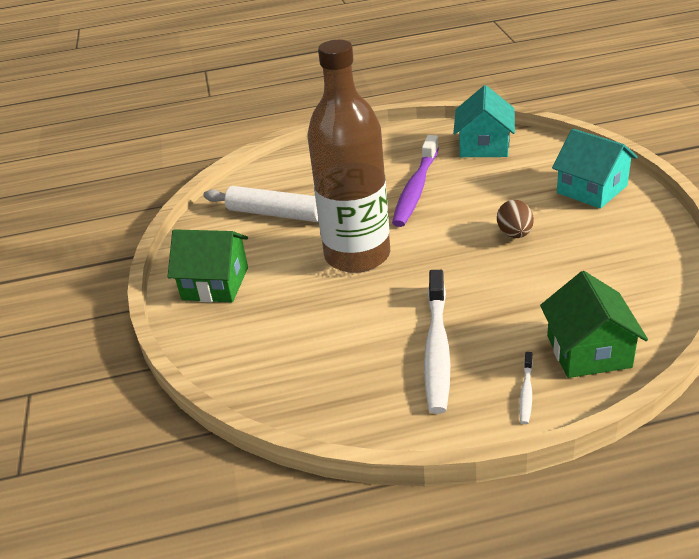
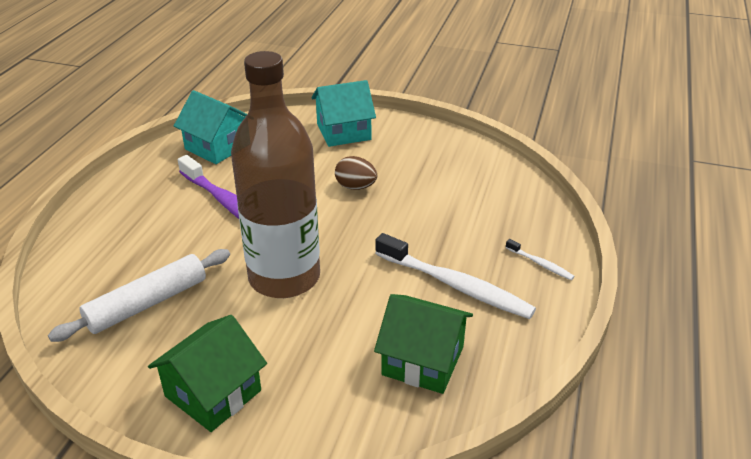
camera: 65 degrees left, 0 degrees up
(588, 351) = (520, 218): green house -> green house (423, 360)

